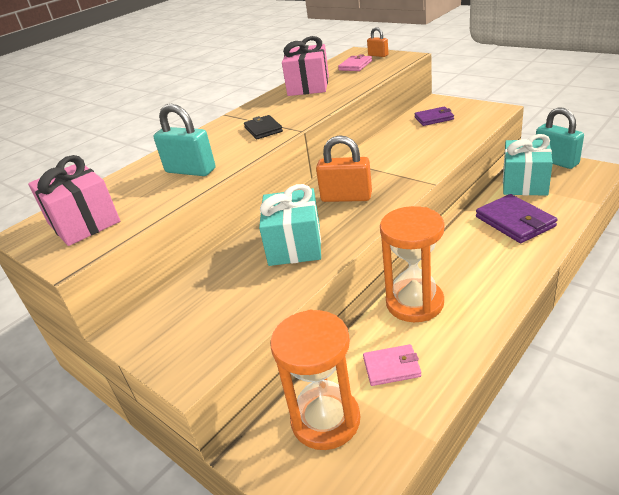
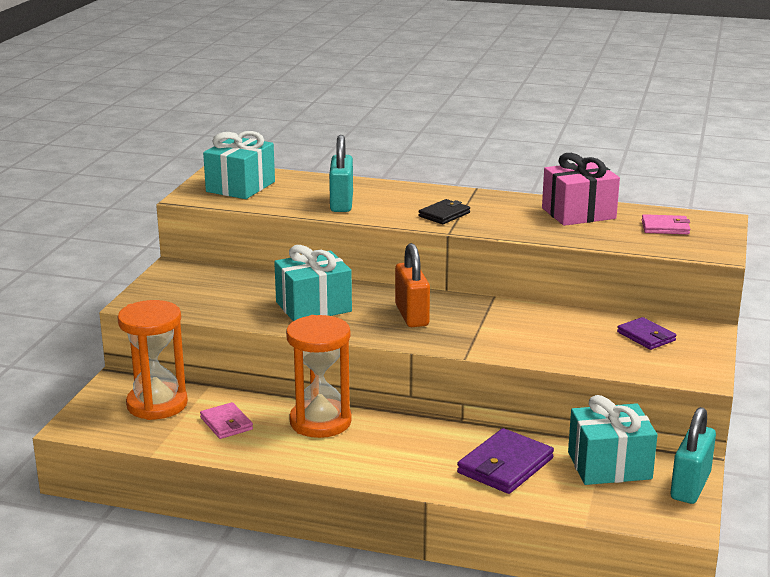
camera: 60 degrees right, 10 degrees down
(83, 222) = (240, 187): pink gift -> turquoise gift
(378, 55) = (713, 235): orange padlock -> none

